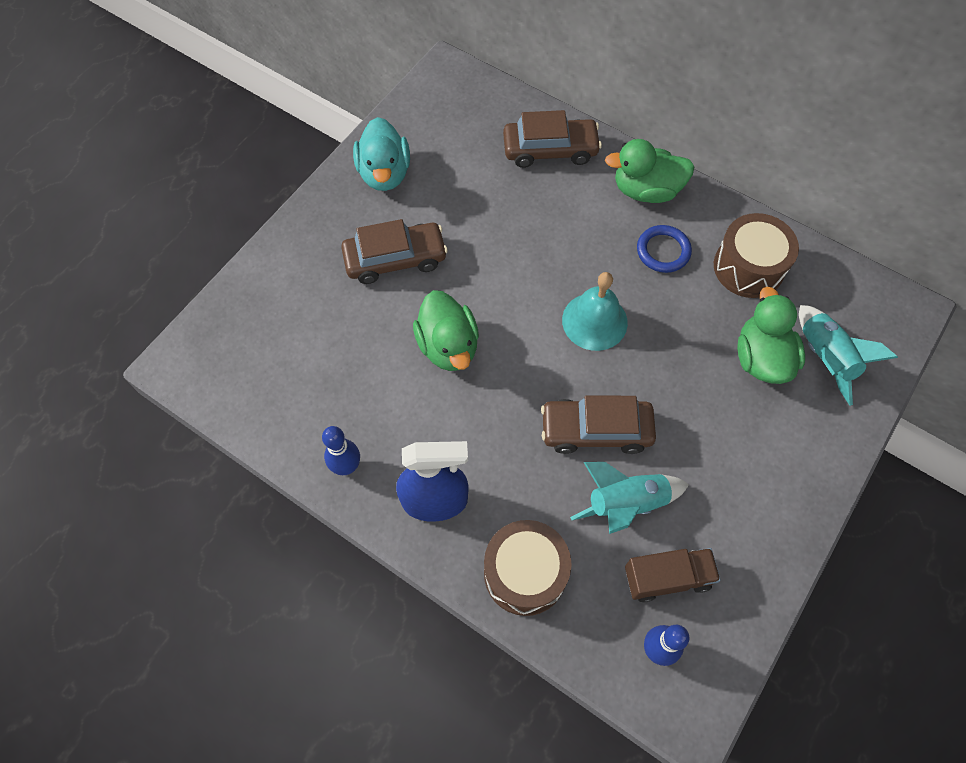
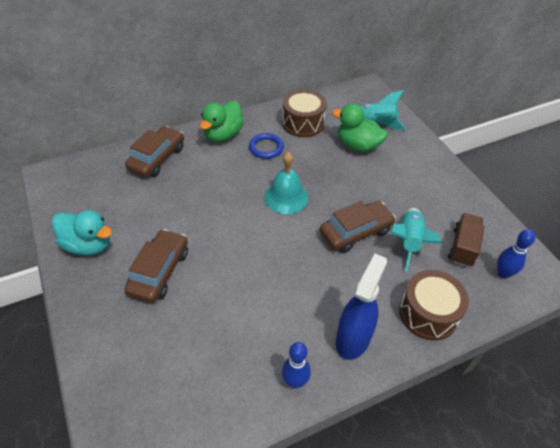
camera: 60 degrees left, 15 degrees down
(448, 346) = (247, 275): green duck -> none
(596, 430) = (355, 232): brown car -> brown car turned 150 degrees counterclockwise

